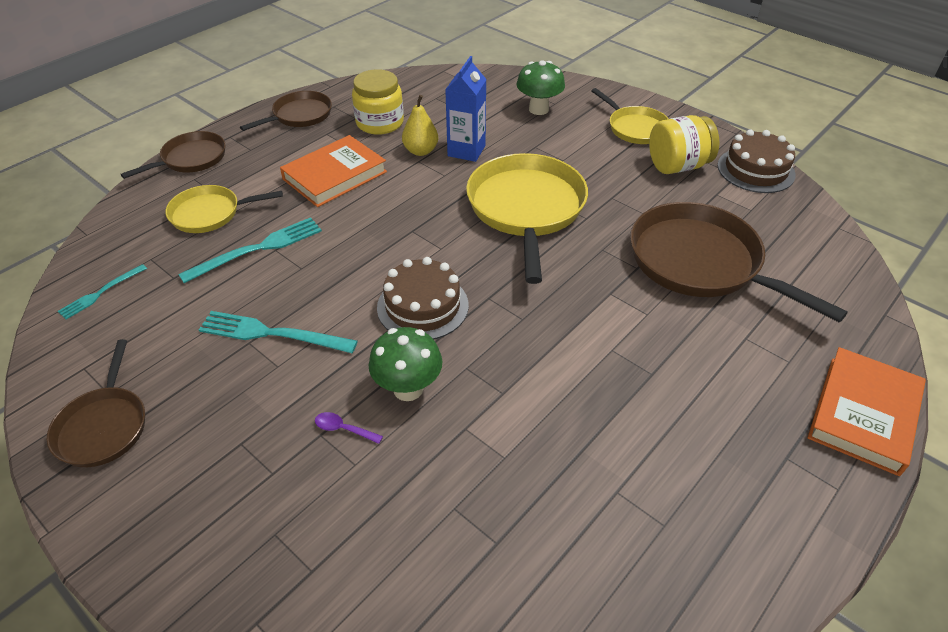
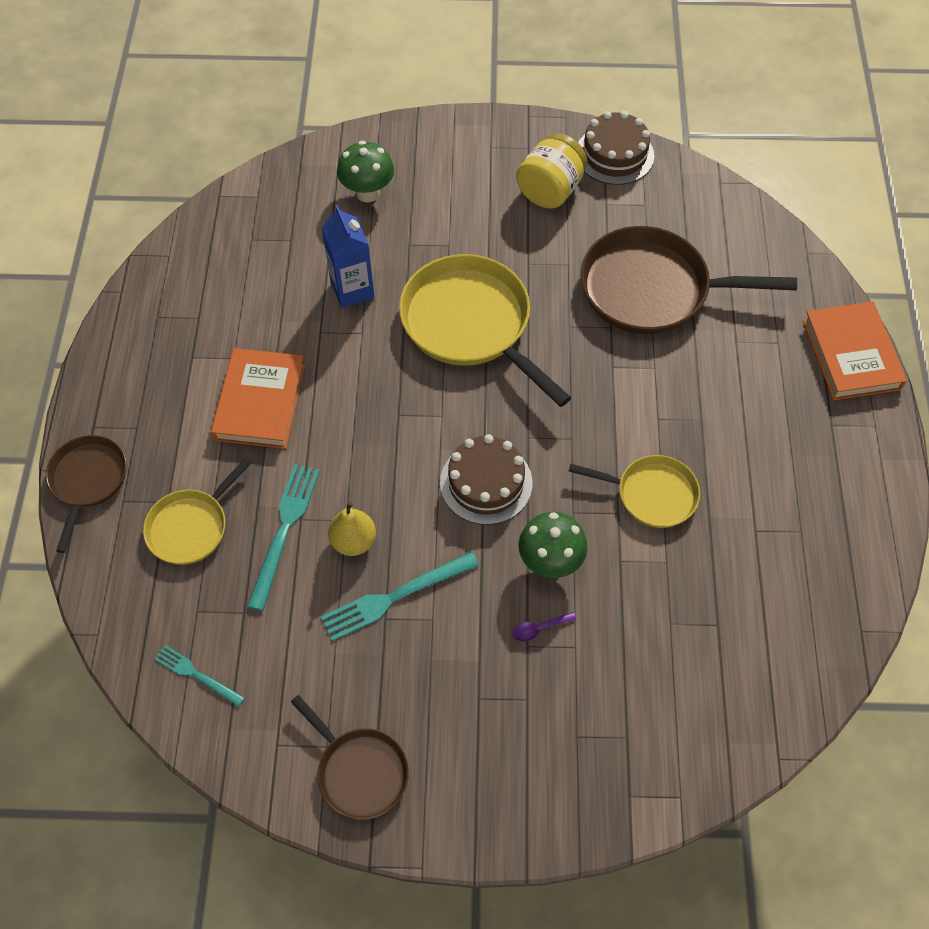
camera: 40 degrees left, 15 degrees up
(101, 293) = (197, 675): turquoise fork -> turquoise fork turned 120 degrees clockwise
(299, 115) = (135, 352): brown pan -> none
(380, 123) = (231, 308): yellow jar -> none
(420, 151) = (310, 318): yellow pear -> yellow pear (353, 541)
(635, 128) = (476, 164): yellow pan -> yellow pan (651, 494)

